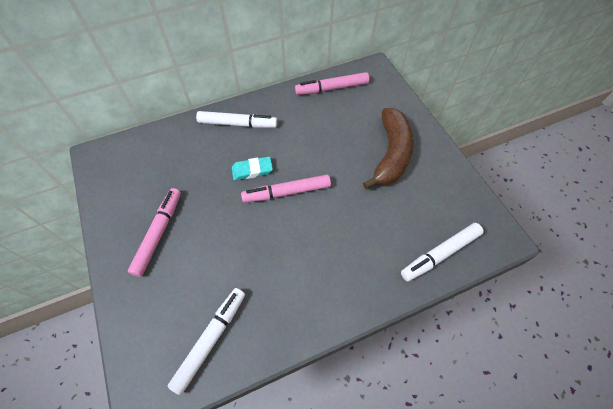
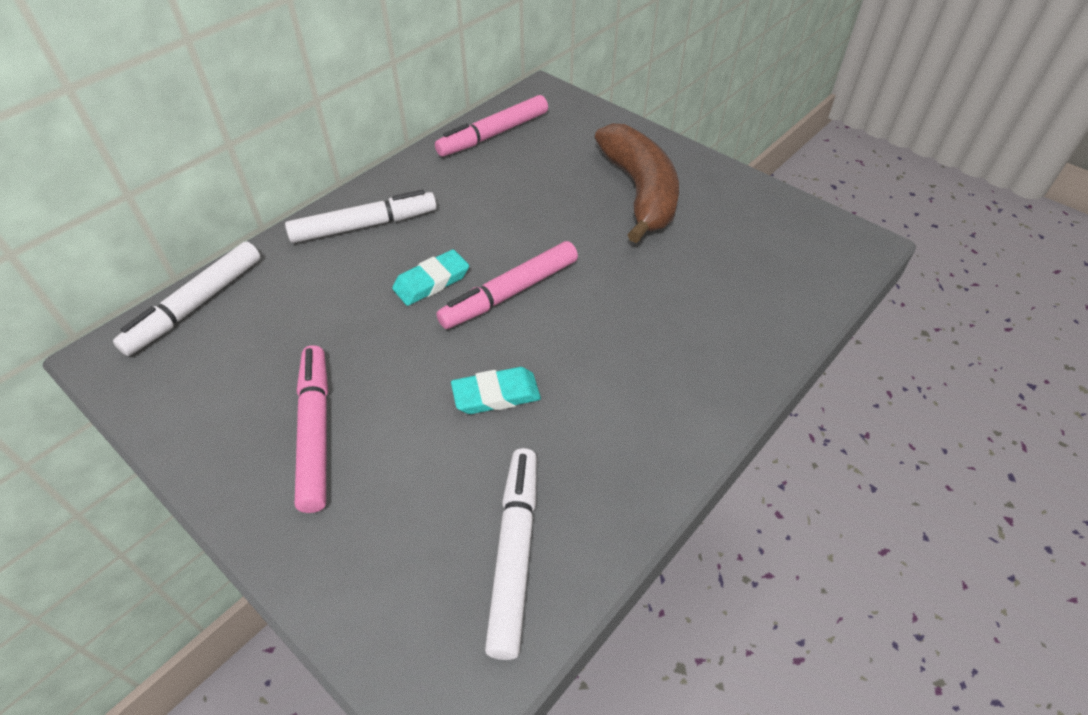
camera: 25 degrees left, 10 degrees down
(248, 249) = (496, 394): none -> turquoise eraser
(440, 254) = (793, 293): white marker -> white marker (196, 305)

